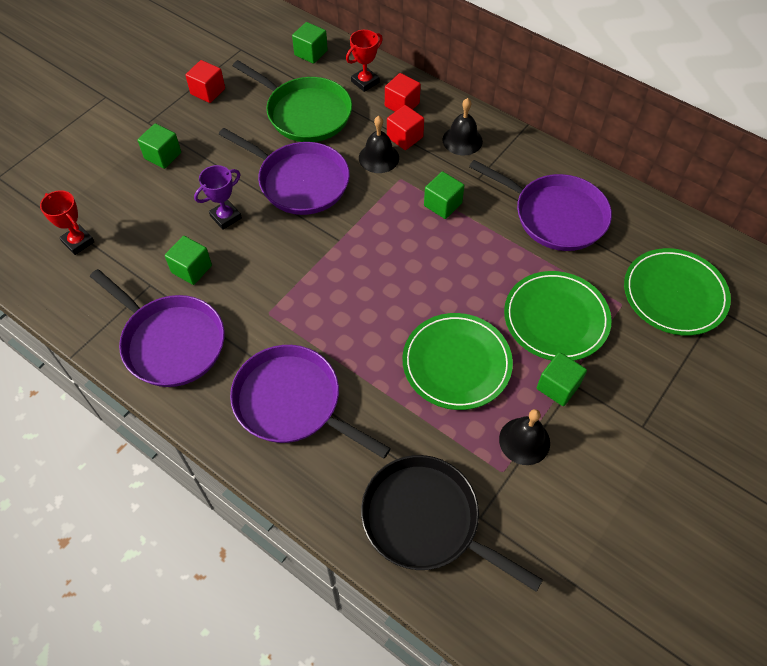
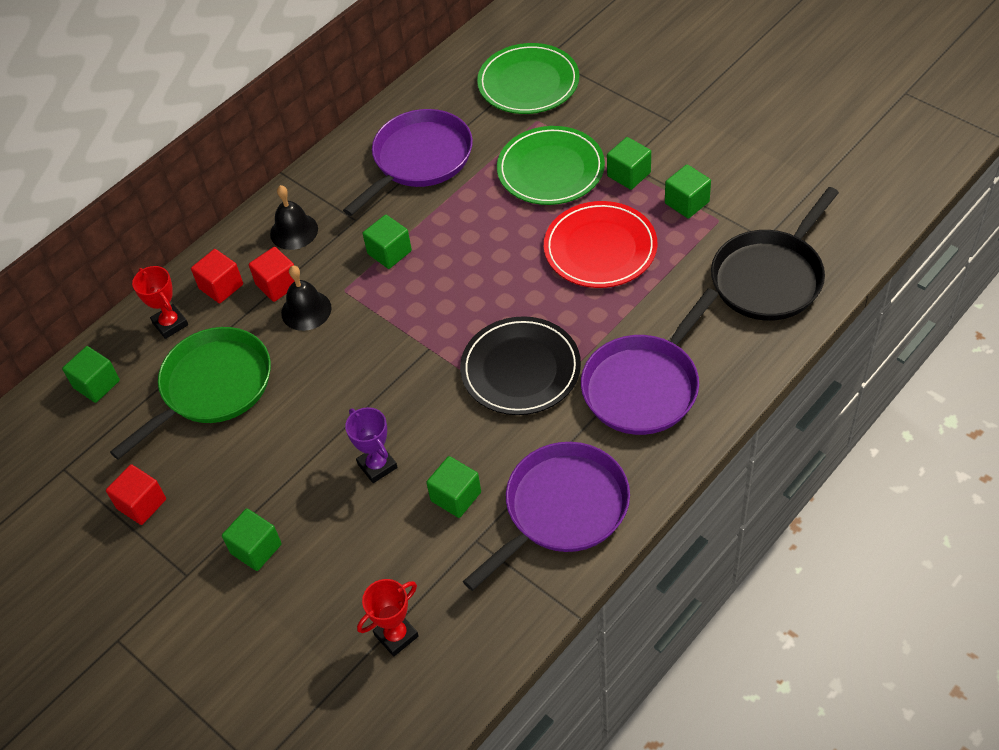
camera: 80 degrees left, 5 degrees down
(300, 181) = (331, 389): purple pan -> none
(314, 306) = (520, 369): none -> black plate
(456, 363) = (600, 248): green plate -> red plate
(524, 441) = (687, 202): black bell -> green cube

